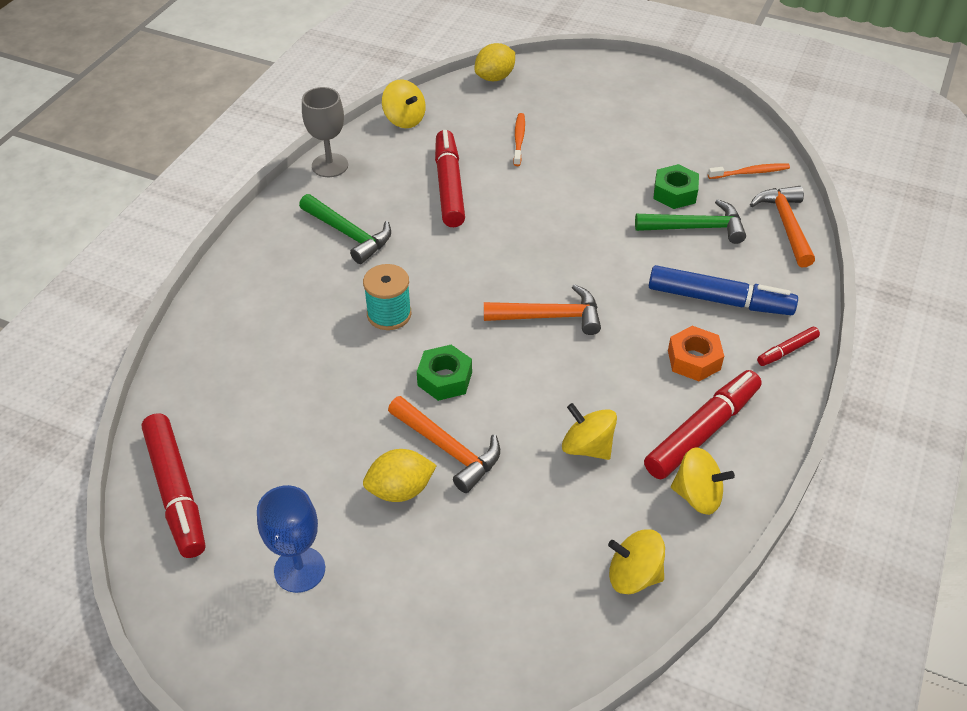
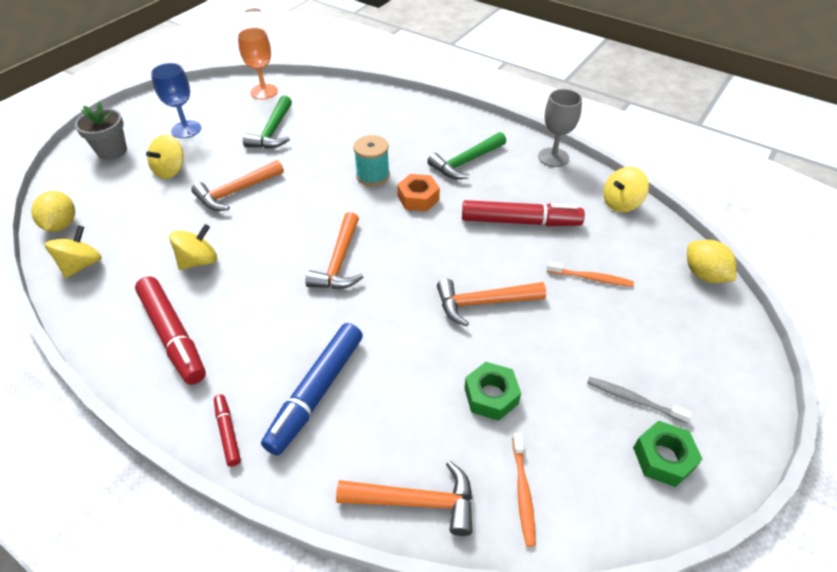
camera: 100 degrees right, 0 degrees up
(176, 491) = (264, 92): red marker -> orange goblet
(374, 661) = (112, 151): none -> grey flower pot
(400, 490) = (216, 169): yellow lemon -> yellow lemon (61, 225)
(444, 379) = (298, 196): green nut -> green nut (663, 458)
(573, 204) = (483, 303): none -> orange hammer
(645, 120) = (634, 400): none -> grey toothbrush
(694, 360) = (251, 350): orange nut -> orange nut (418, 198)
(696, 228) = (429, 401): green hammer -> green hammer (273, 131)
(697, 495) = (117, 316): yellow spinning top -> yellow spinning top (170, 170)

